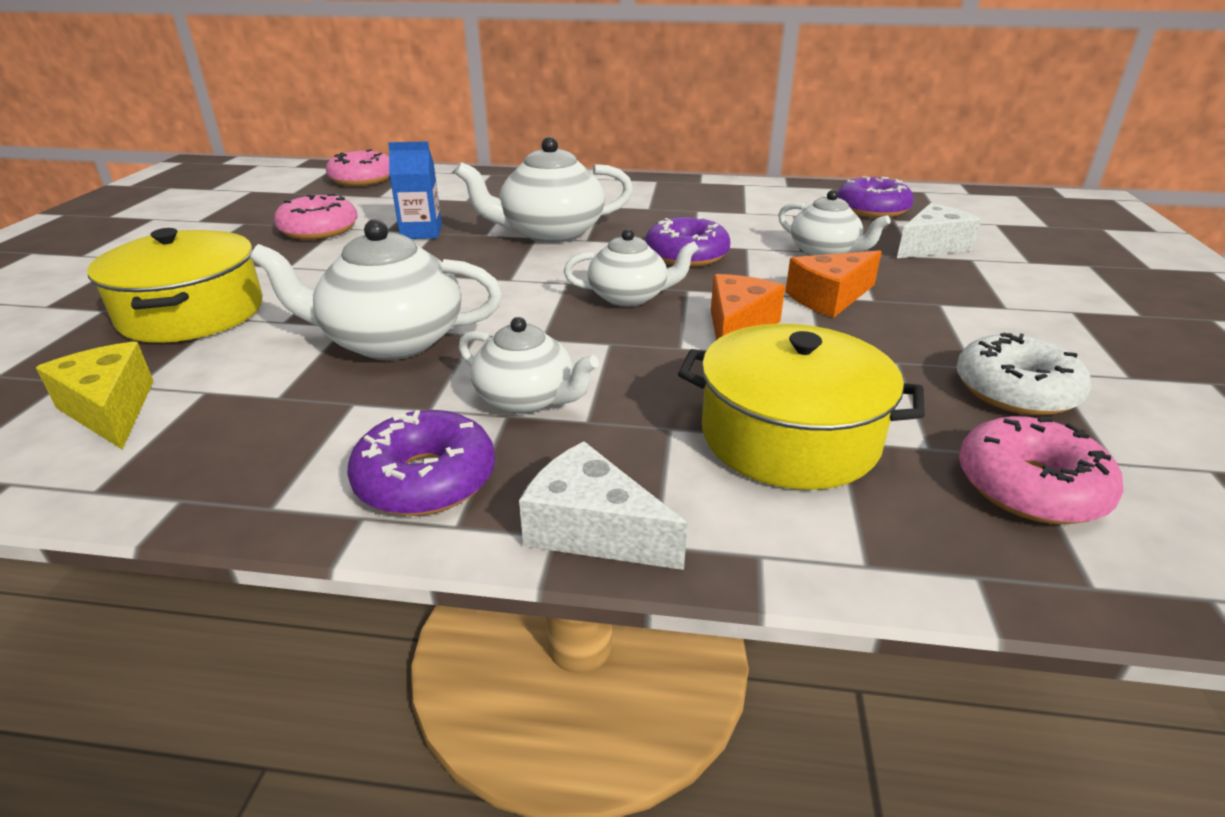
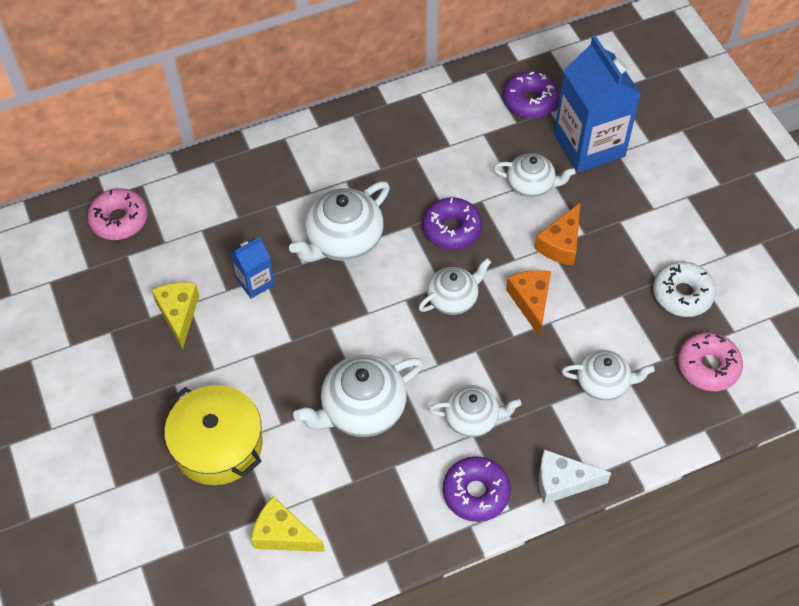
camera: 30 degrees left, 25 degrees up
(319, 230) = (179, 314): pink donut -> yellow cheese
(789, 436) = (603, 383): yellow pot -> white teapot
(931, 246) = (589, 145): white cheese -> blue carton

